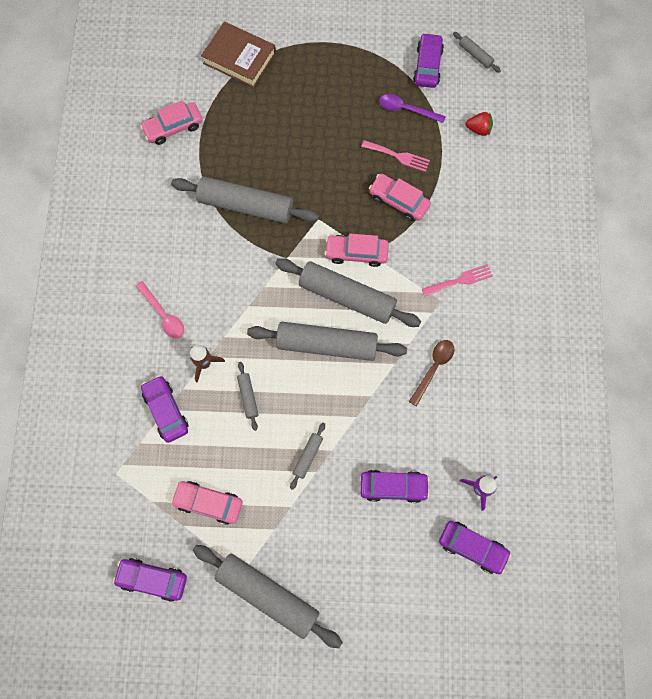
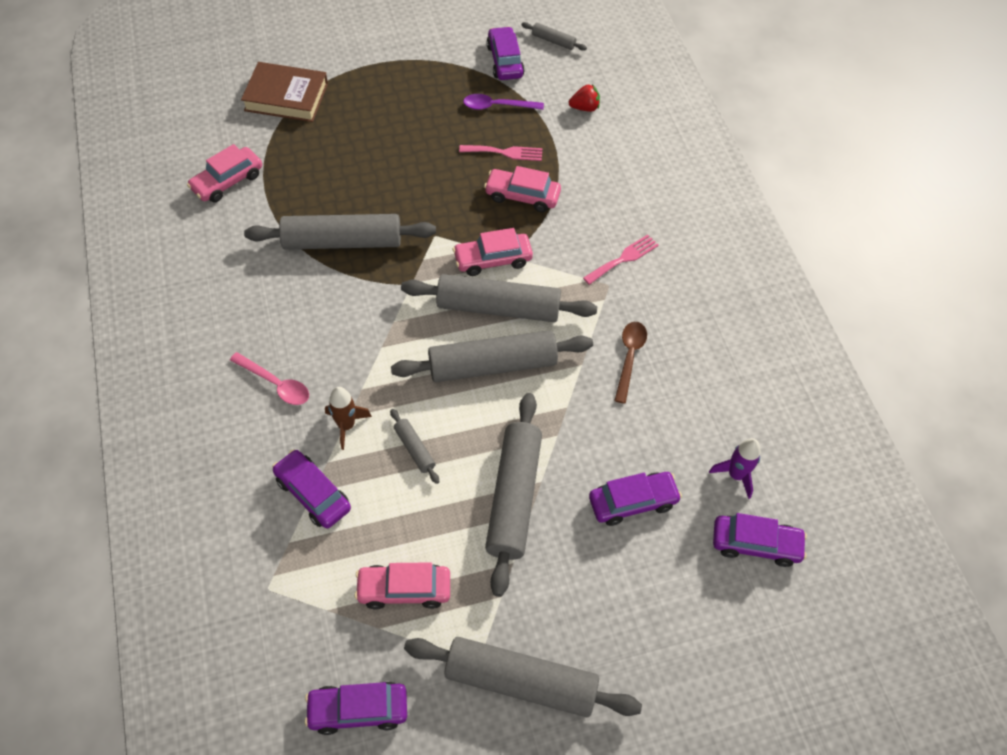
camera: 20 degrees left, 15 degrees down
(308, 456) = (514, 497): grey rolling pin -> grey rolling pin, size x2.25

